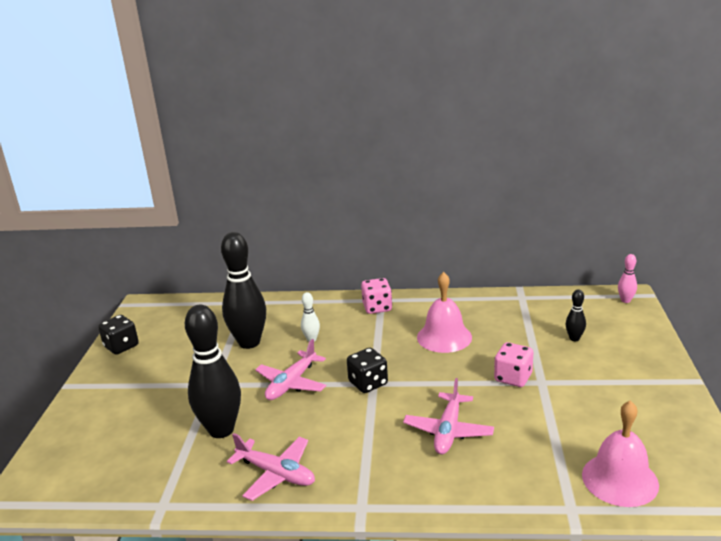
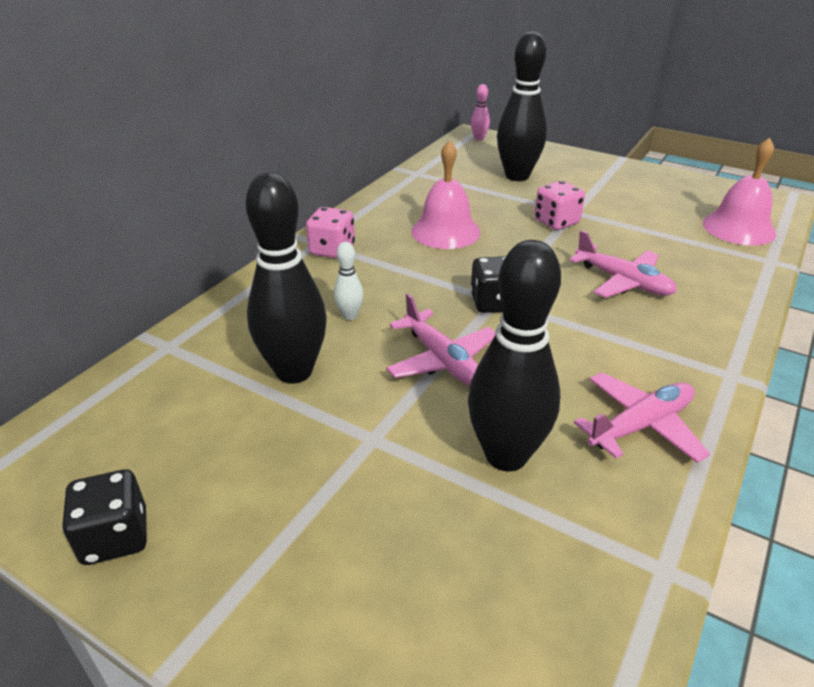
camera: 65 degrees left, 10 degrees up
(574, 338) = (517, 176): black bowling pin -> black bowling pin, size x2.26

